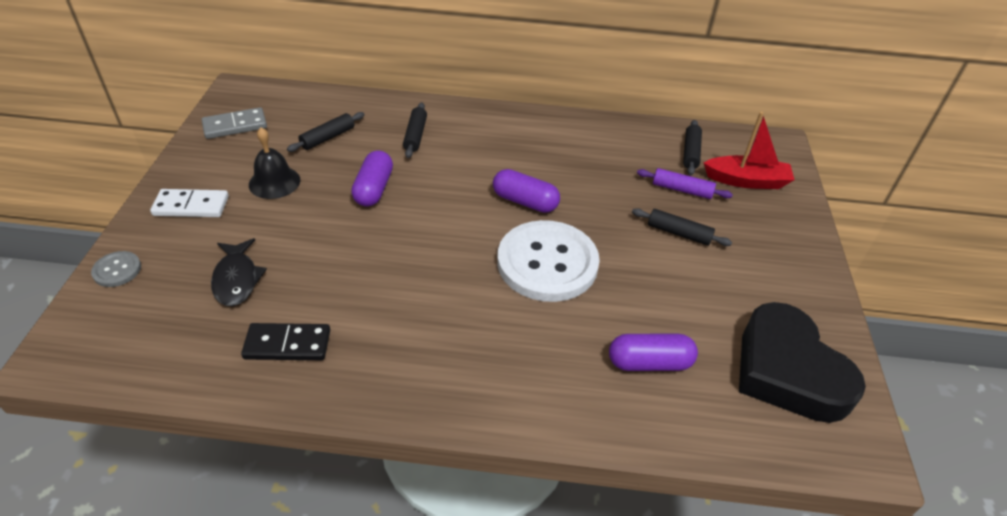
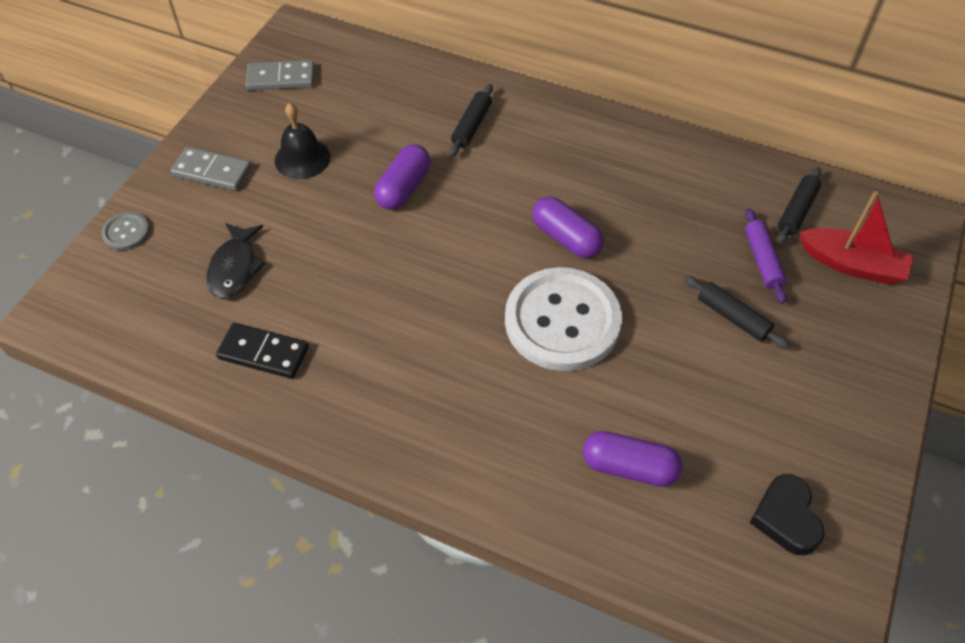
camera: 20 degrees right, 10 degrees up
(191, 206) = (212, 171): white domino -> grey domino
(328, 138) = (374, 111): black rolling pin -> none
(682, 190) = (762, 260): purple rolling pin -> purple rolling pin turned 45 degrees clockwise
(788, 371) = (786, 518): black heart -> black heart, size x0.52

